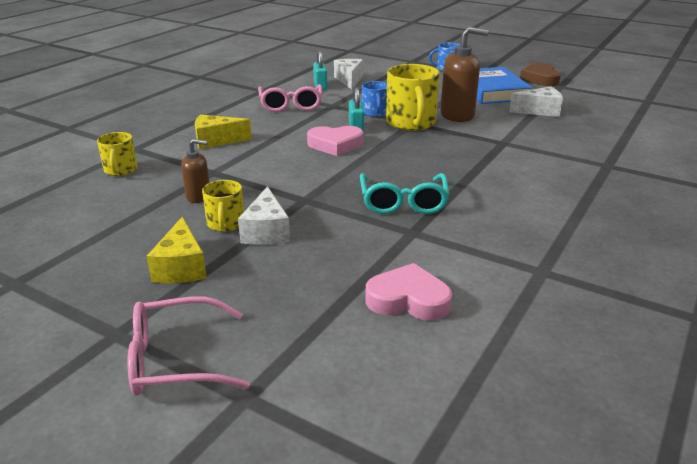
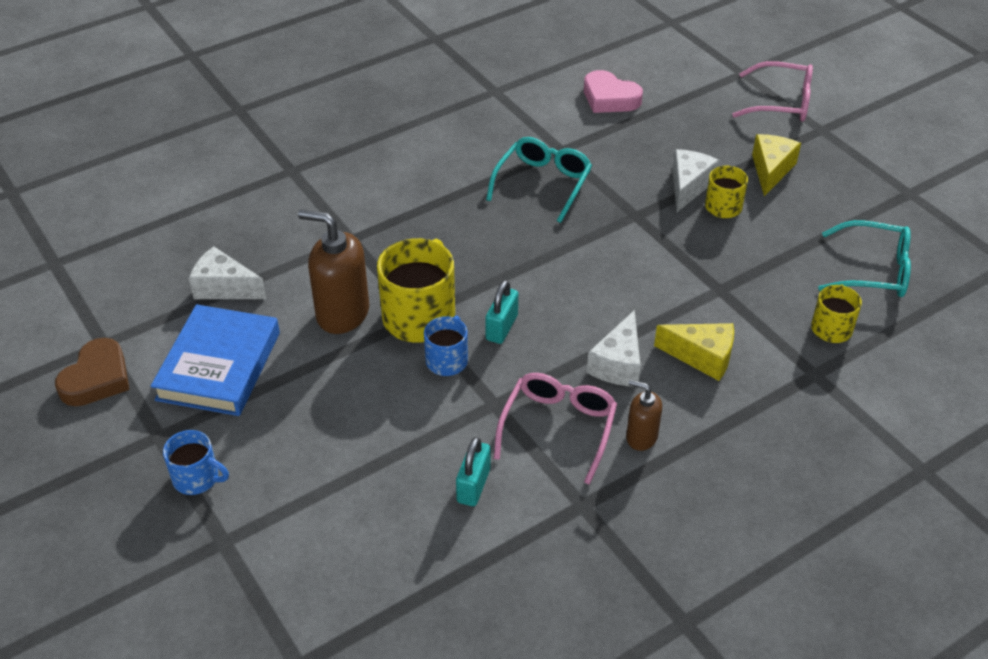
camera: 155 degrees left, 15 degrees up
(76, 209) = (874, 271): none -> turquoise glasses
(198, 196) = (743, 252): brown soap dispenser -> brown soap dispenser (641, 437)
(335, 145) = (551, 298): pink heart -> none
(349, 80) = (408, 492): white cheese -> white cheese (618, 364)

